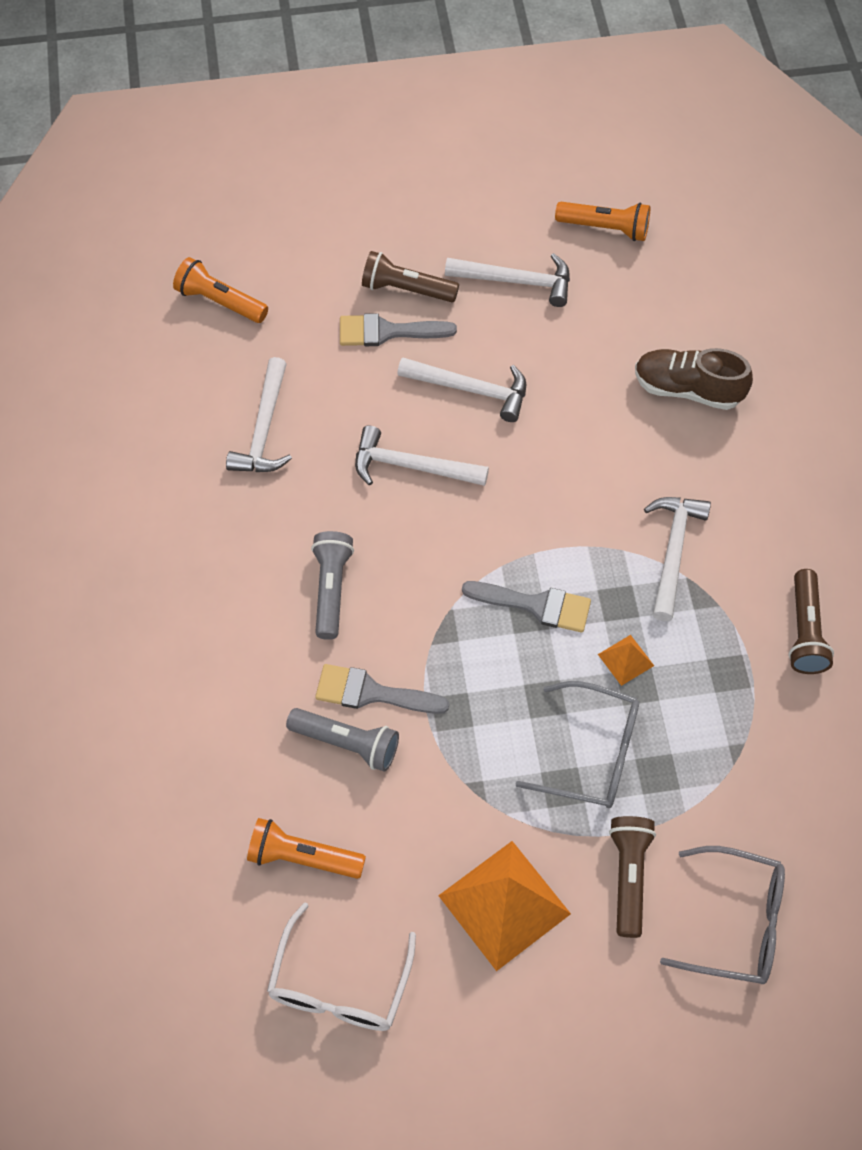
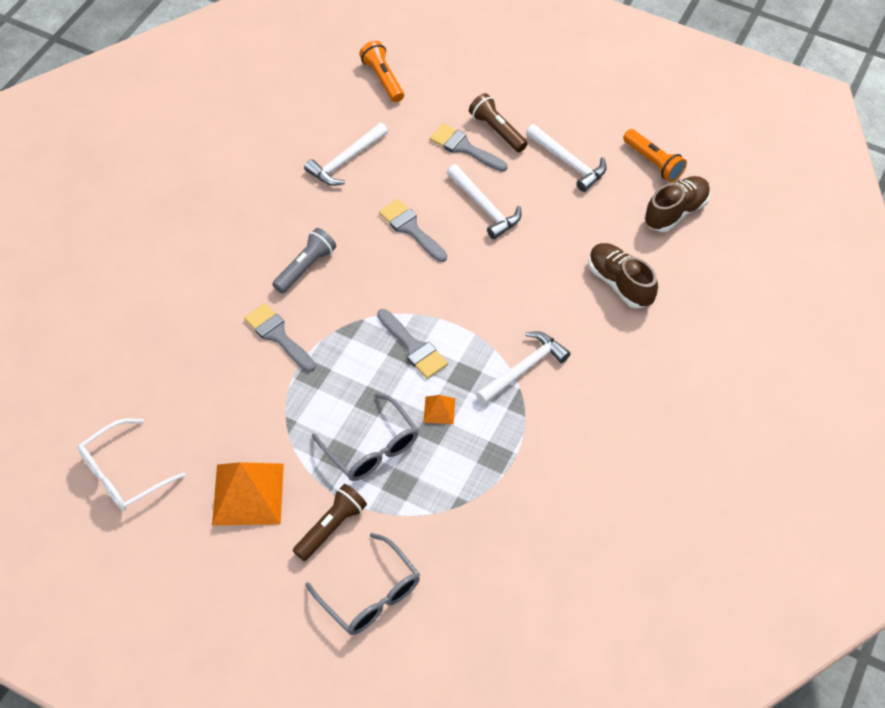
camera: 35 degrees right, 5 degrees down
(302, 857) = (164, 396): orange flashlight -> none
(347, 744) = (240, 353): grey flashlight -> none
(411, 466) = (411, 229): white hammer -> grey brush
(675, 272) = (675, 212): none -> brown shoe
(804, 631) = (565, 464): brown flashlight -> none

